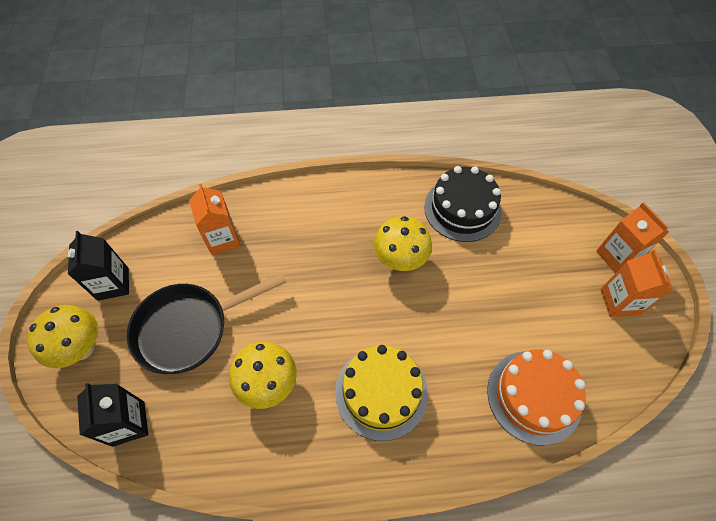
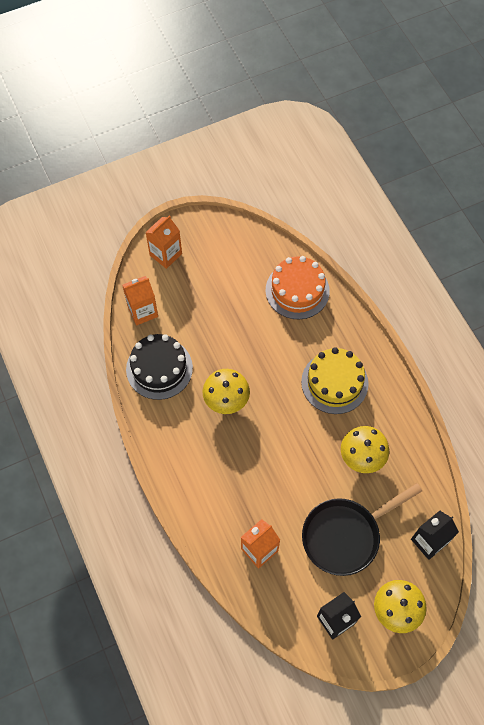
camera: 110 degrees left, 5 degrees up
(189, 328) = (346, 535): black pan -> black pan turned 105 degrees clockwise
(620, 302) = (205, 249): orange carton -> orange carton (142, 311)

